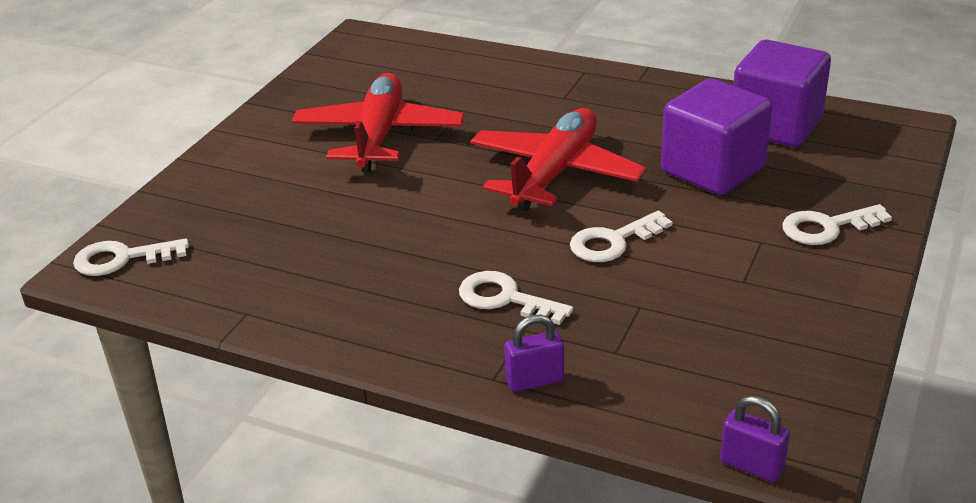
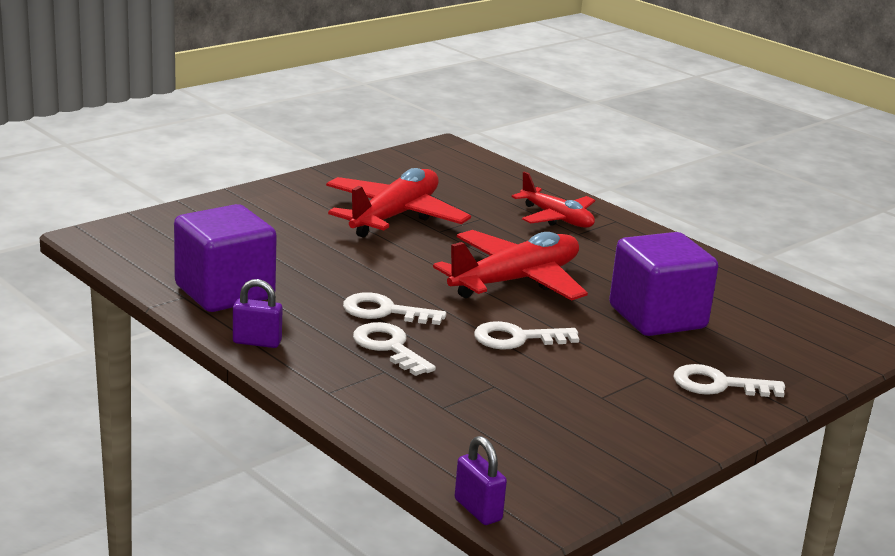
camera: 20 degrees right, 10 degrees down
(122, 259) = (125, 237): white key -> white key (384, 311)
(530, 86) = (556, 218): none -> red plane
(534, 381) = (359, 403): purple padlock -> purple padlock (257, 342)
(776, 126) = (751, 304): purple cube -> purple cube (224, 292)

